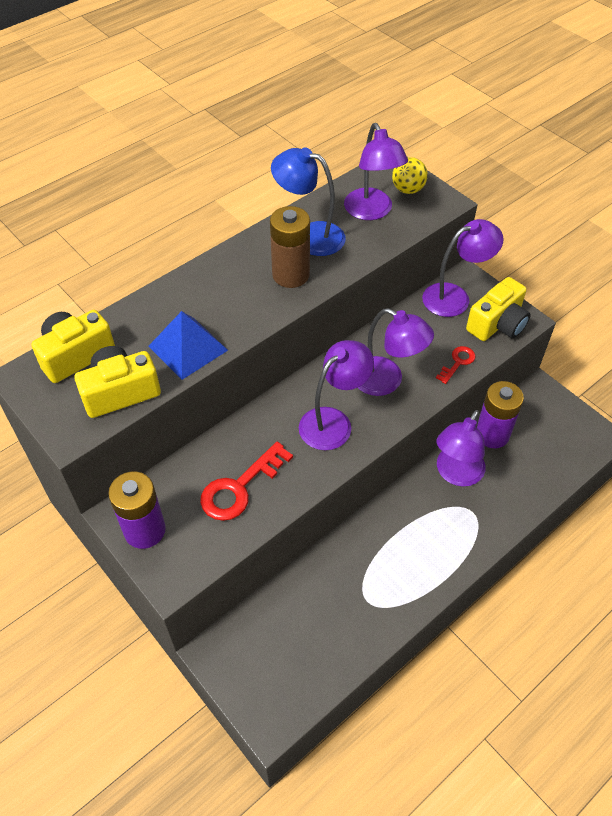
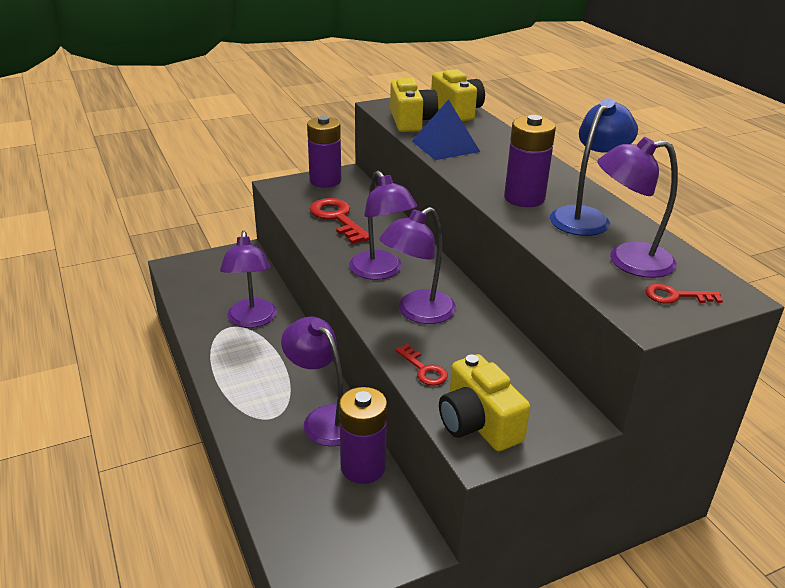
camera: 105 degrees right, 20 degrees down
(291, 275) = (524, 198): brown battery -> purple battery
(408, 189) = (676, 296): yellow ball -> red key
(455, 297) = (539, 398): purple lamp -> purple lamp (252, 320)

